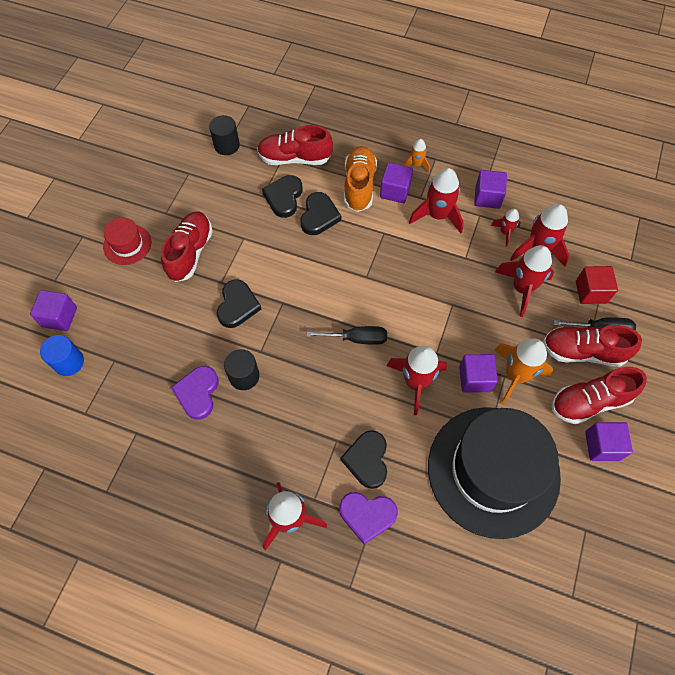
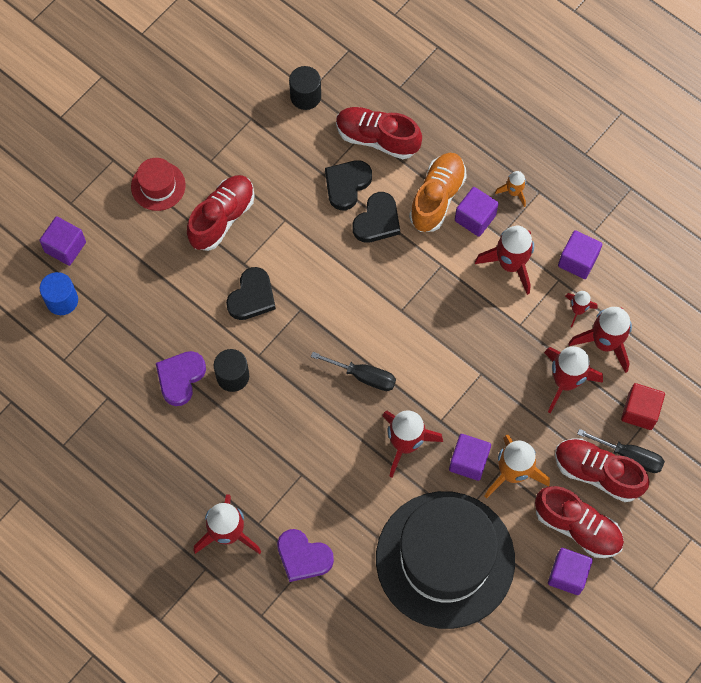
camera: 20 degrees right, 5 degrees up
(367, 460) = (324, 504): black heart -> none
(589, 401) = (577, 527): red shoe -> red shoe turned 150 degrees counterclockwise

